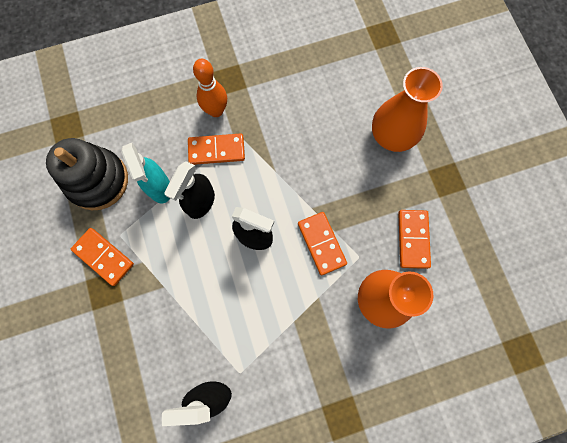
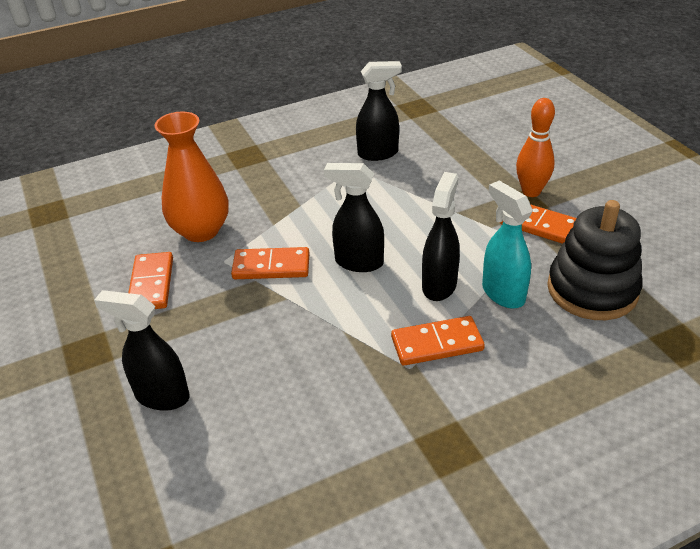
camera: 175 degrees right, 35 degrees down
(216, 111) = (455, 395): orange bowling pin -> orange bowling pin (531, 192)
(321, 243) = (271, 266): orange domino -> orange domino turned 60 degrees counterclockwise
(392, 136) = (161, 396): orange vase -> black spray bottle

